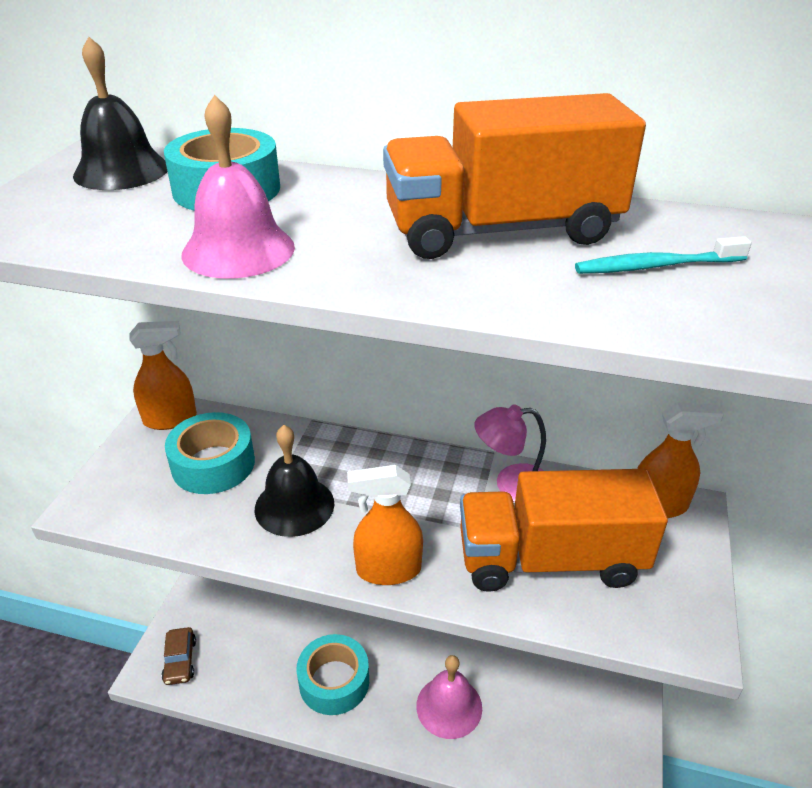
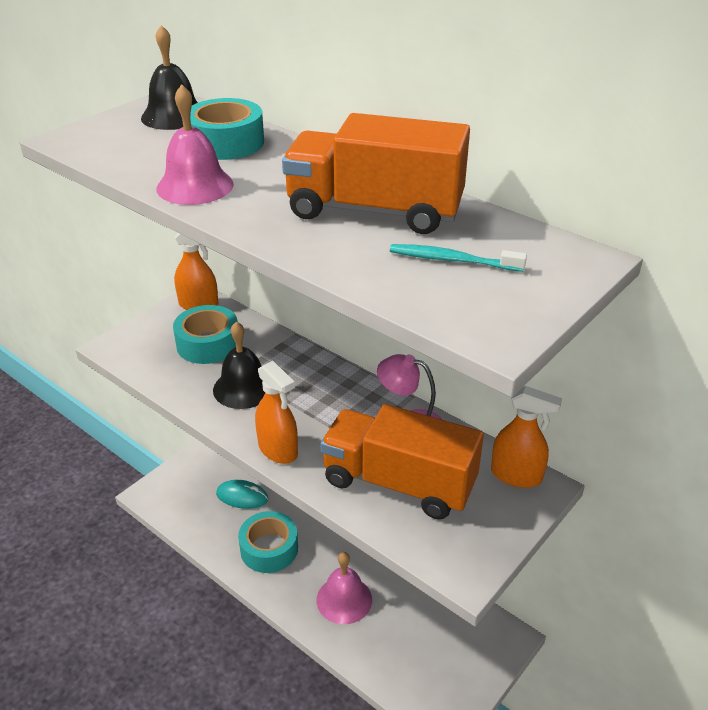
camera: 25 degrees right, 0 degrees up
(180, 661) = (171, 494): brown car -> none
(269, 630) = (242, 496): none -> turquoise mouse
(388, 570) = (278, 450): orange spray bottle -> orange spray bottle turned 150 degrees counterclockwise

